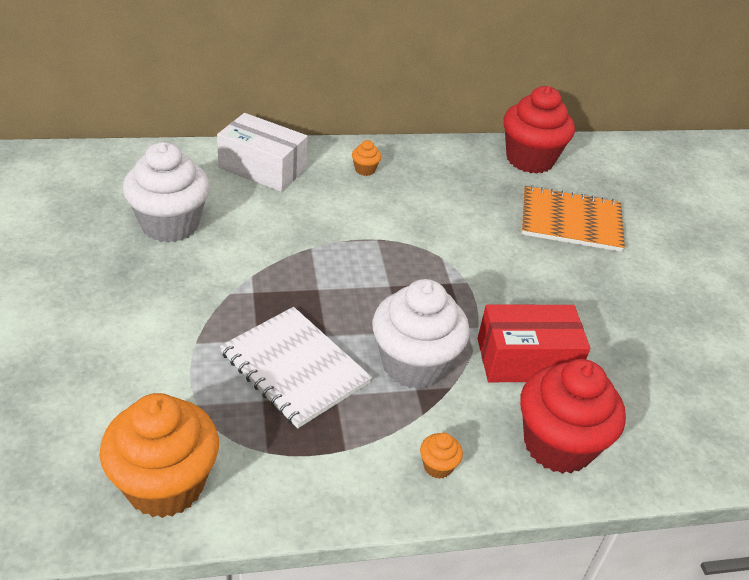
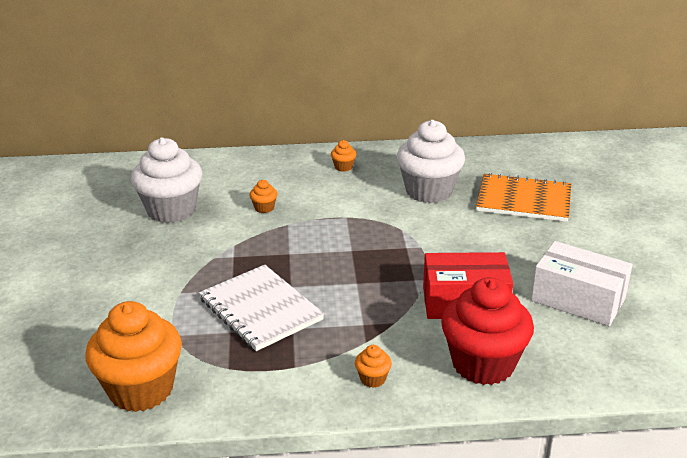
camera: 10 degrees right, 10 degrees down
(262, 168) = (255, 168): white box -> white box (578, 299)
(280, 224) = (264, 208): none -> orange cupcake
(414, 364) = (363, 306): white cupcake -> white cupcake (429, 191)
(530, 159) = (493, 155): red cupcake -> none

